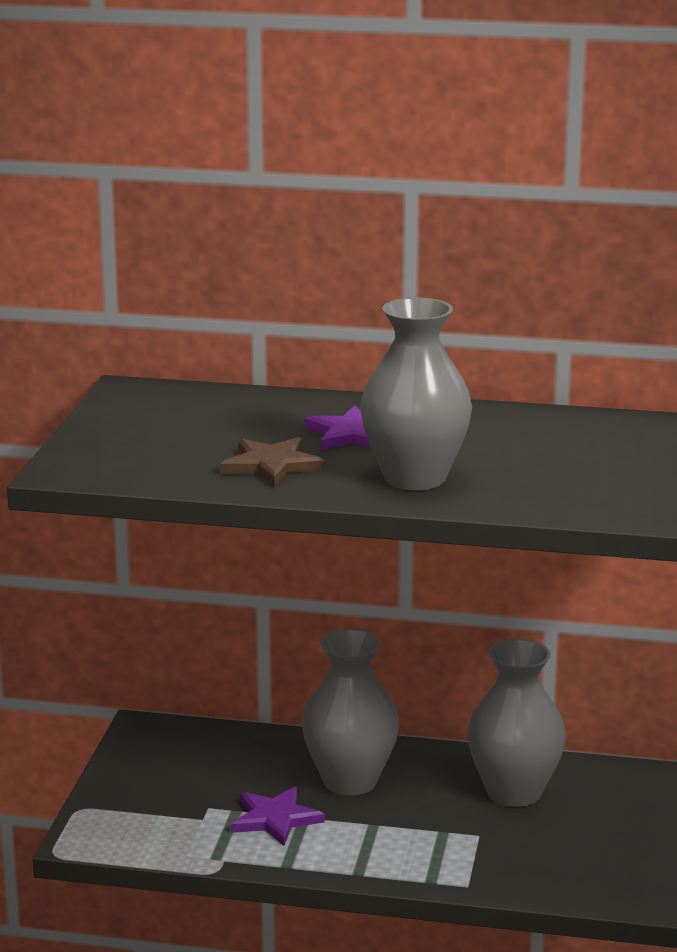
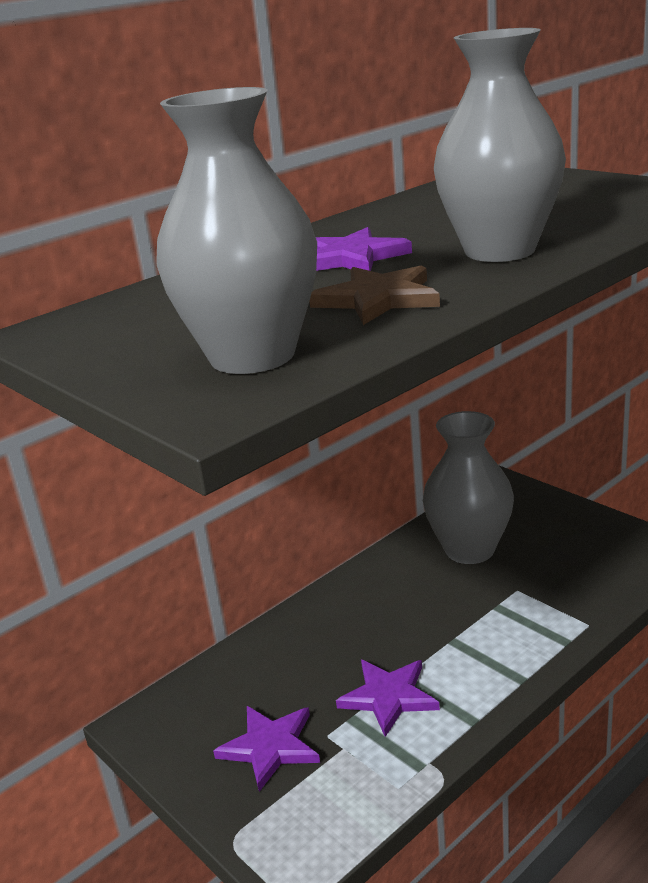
camera: 50 degrees left, 5 degrees up
(173, 789) = (270, 747): none -> purple star
(350, 781) = (370, 626): grey vase -> grey vase (252, 356)

